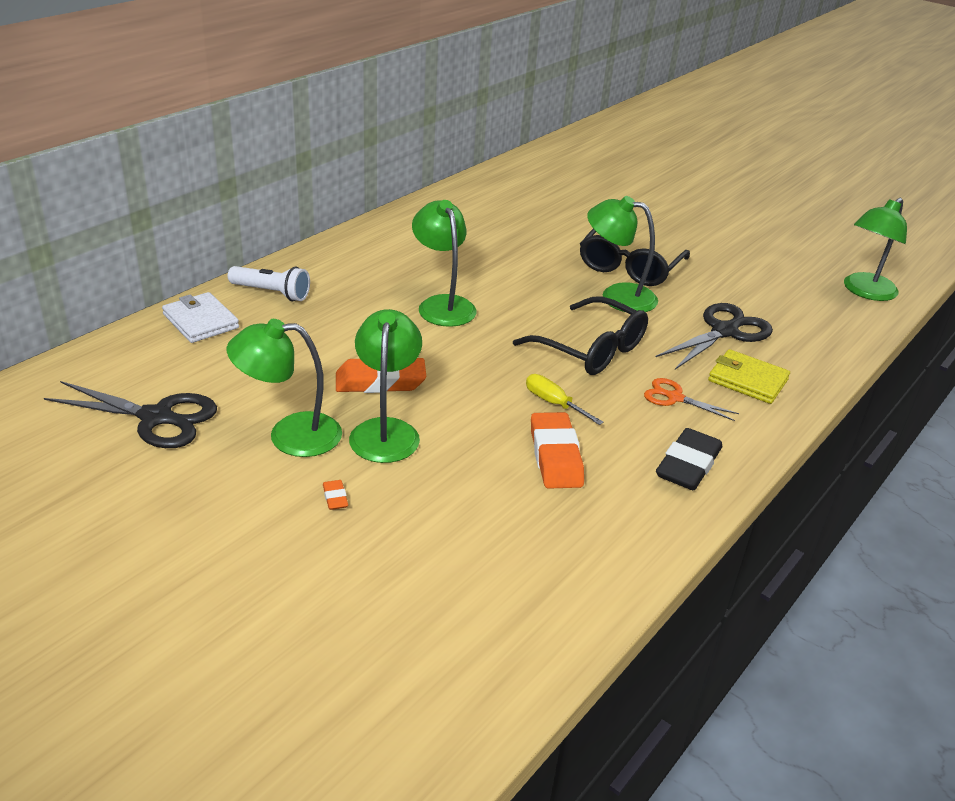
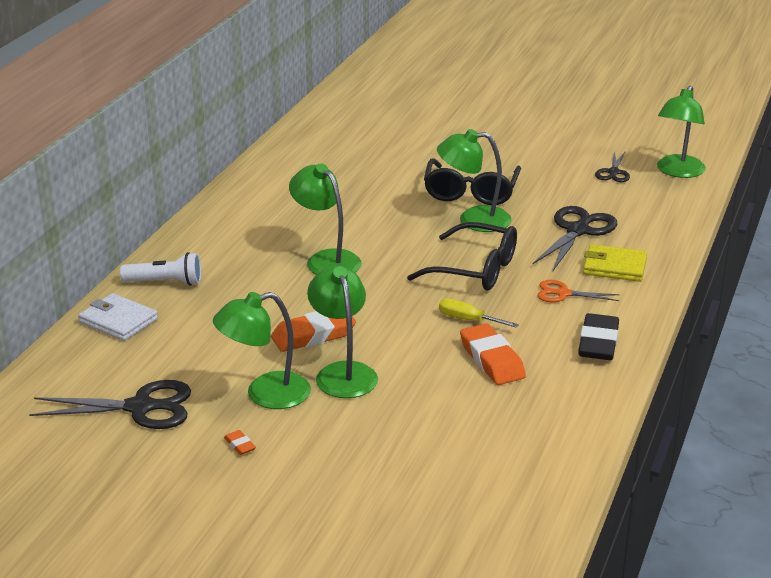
camera: 15 degrees left, 5 degrees down
(335, 498) = (335, 431): orange eraser -> orange eraser (240, 445)
(792, 278) = (613, 172): none -> black scissors

